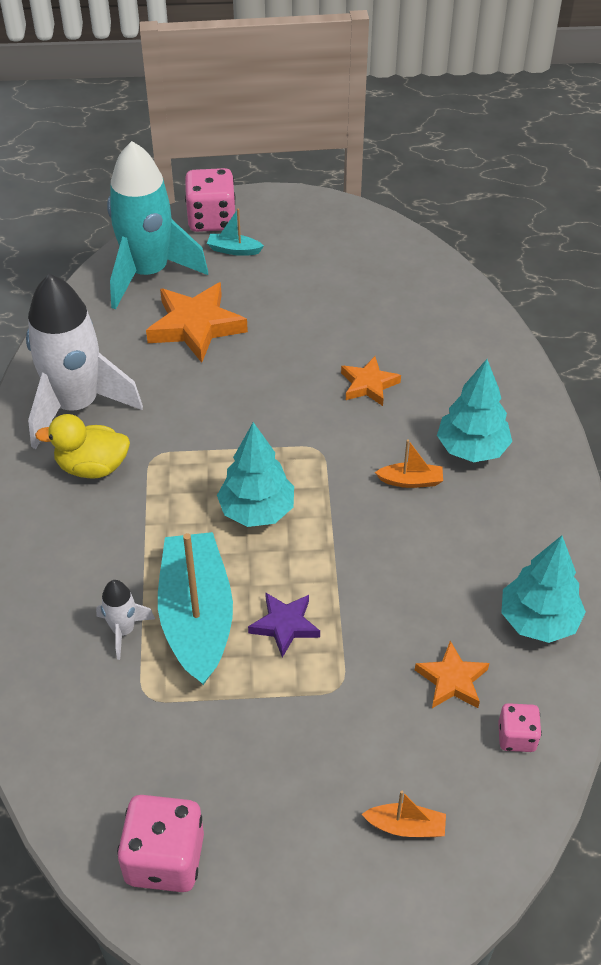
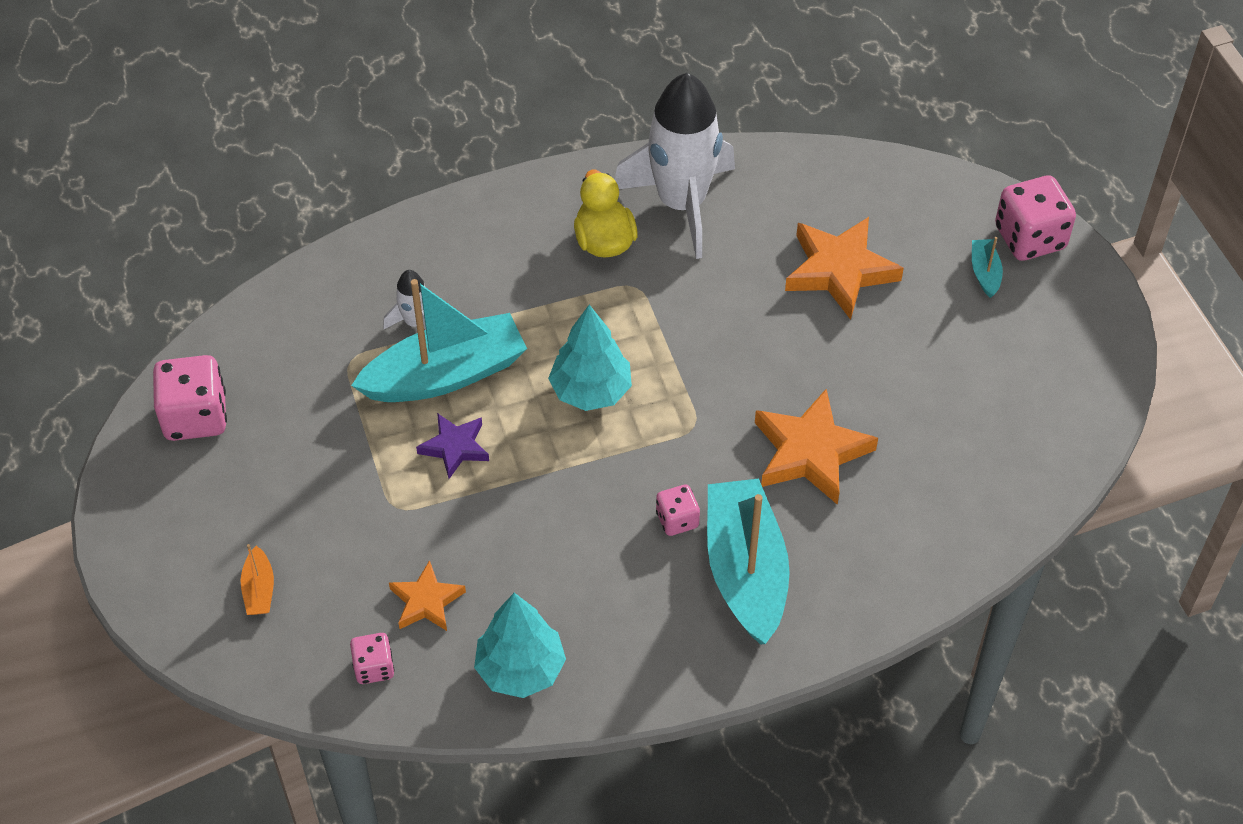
camera: 75 degrees right, 5 degrees up
(148, 273) = (908, 205): turquoise rocket -> none
(368, 384) = (810, 452): orange star -> orange star, size x1.71
(410, 481) = (677, 520): orange boat -> pink dice
(472, 449) = (745, 571): turquoise tree -> turquoise boat

